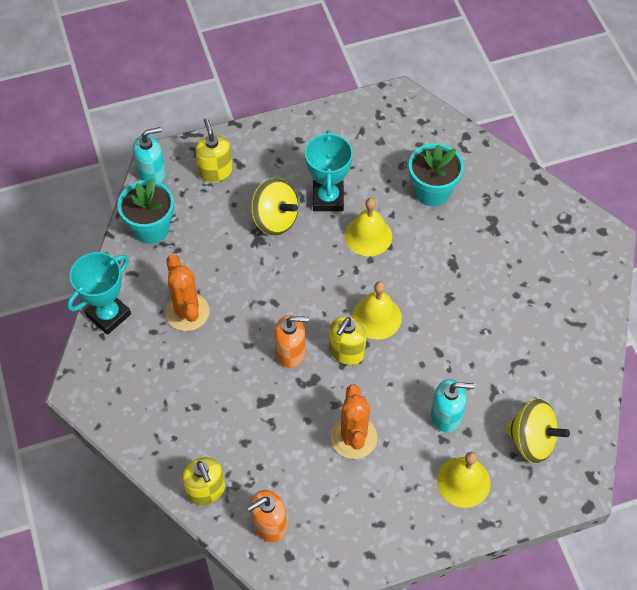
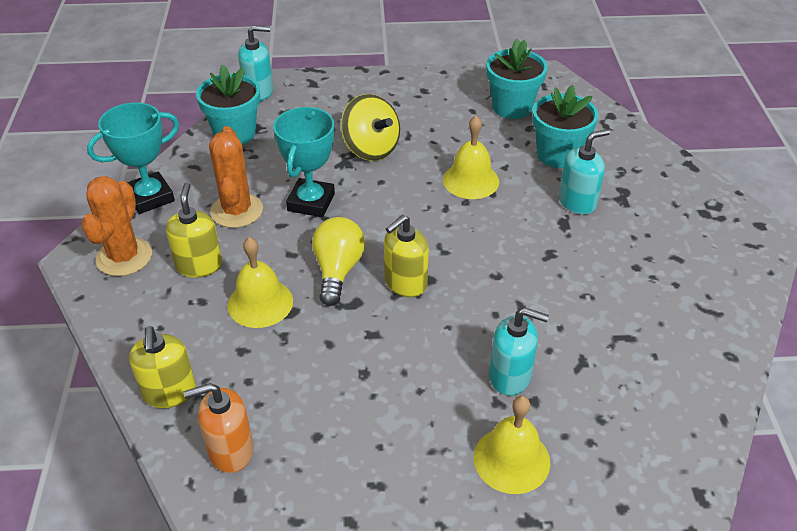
camera: 15 degrees right, 15 degrees down
(215, 171) = (324, 100): yellow soap dispenser -> yellow soap dispenser (199, 265)
(291, 352) = (338, 270): orange soap dispenser -> yellow light bulb
(328, 198) = (437, 141): turquoise trophy -> turquoise trophy (311, 202)
(353, 437) = (380, 375): orange cactus -> orange cactus (124, 257)
(376, 317) = (454, 256): yellow bell -> yellow bell (260, 303)
(380, 144) = (512, 107): none -> turquoise flower pot
(458, 239) = (577, 202): none -> turquoise soap dispenser
(531, 440) = (621, 430): yellow spinning top -> none

